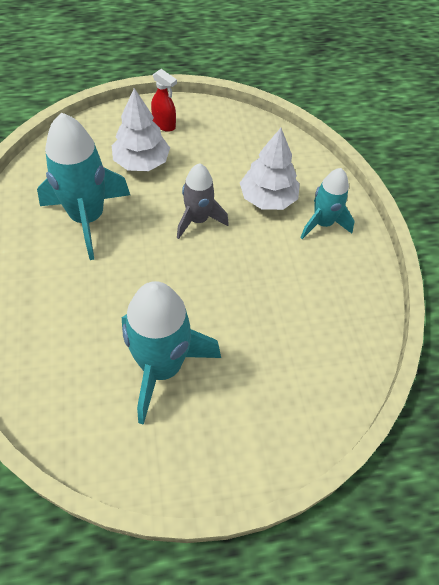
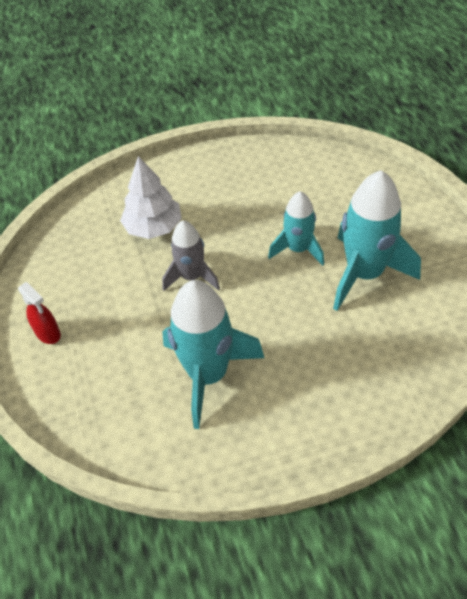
camera: 90 degrees left, 5 degrees down
(141, 162) = (114, 343): white tree -> none
(164, 125) = (48, 334): red spray bottle -> red spray bottle turned 105 degrees clockwise
(323, 223) = (178, 186): turquoise rocket -> turquoise rocket (298, 249)

